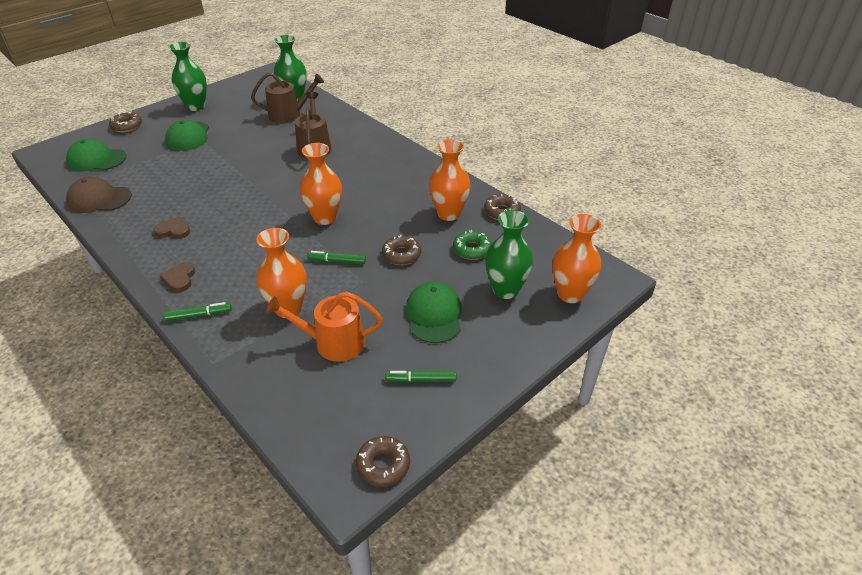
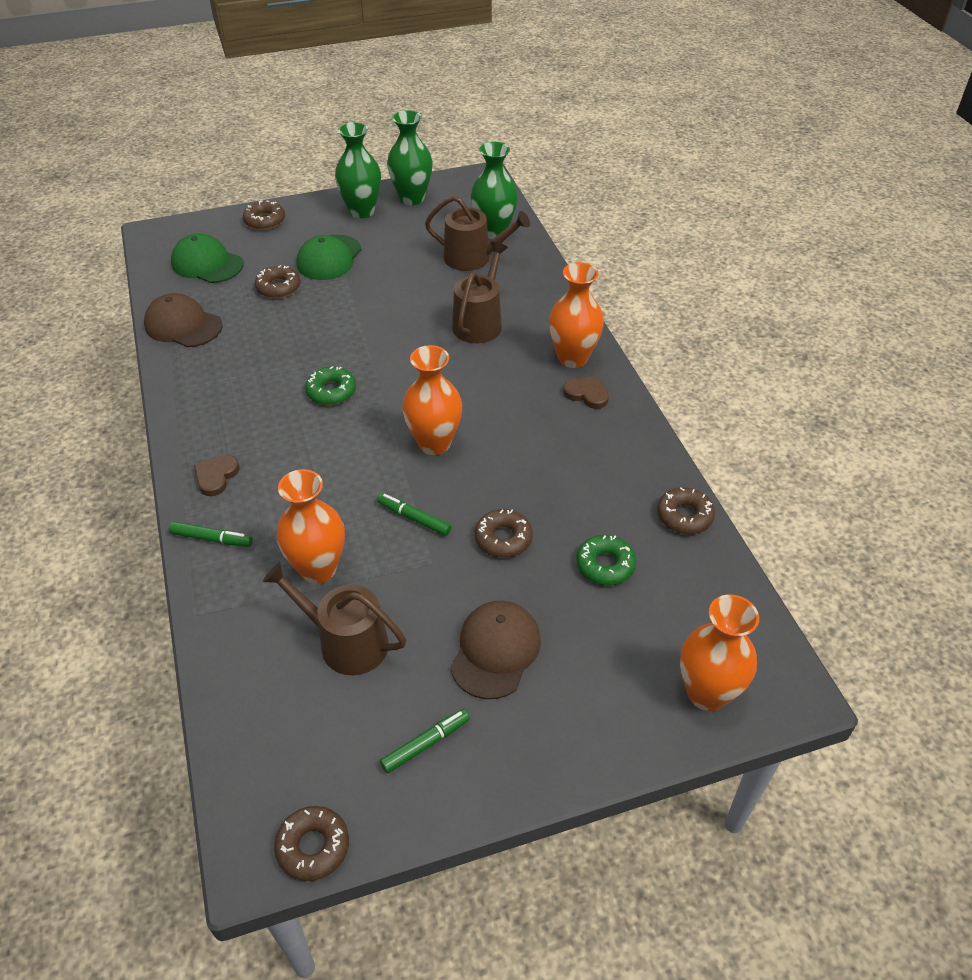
camera: 25 degrees right, 5 degrees up
(161, 161) = (278, 287): none -> brown donut
(173, 230) = (243, 401): brown heart -> brown heart (587, 394)
(236, 208) = (331, 391): none -> green donut
(333, 343) = (346, 642): orange watering can -> brown watering can
(421, 380) = (425, 744): green marker -> green marker turned 120 degrees clockwise
(434, 315) = (495, 651): green cap -> brown cap
(449, 214) = (605, 493): orange vase -> orange vase (573, 358)
(505, 290) = (615, 649): green vase -> green vase (412, 198)

